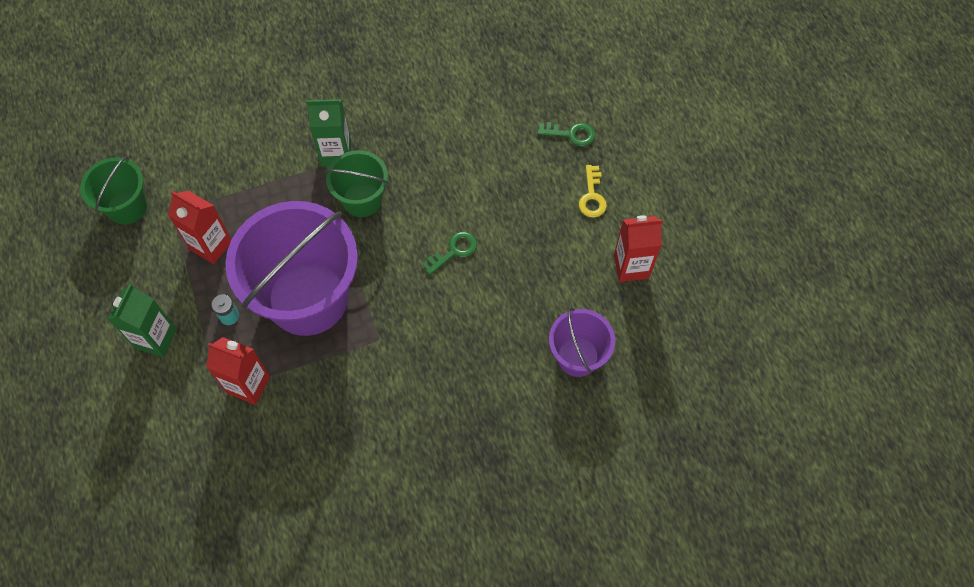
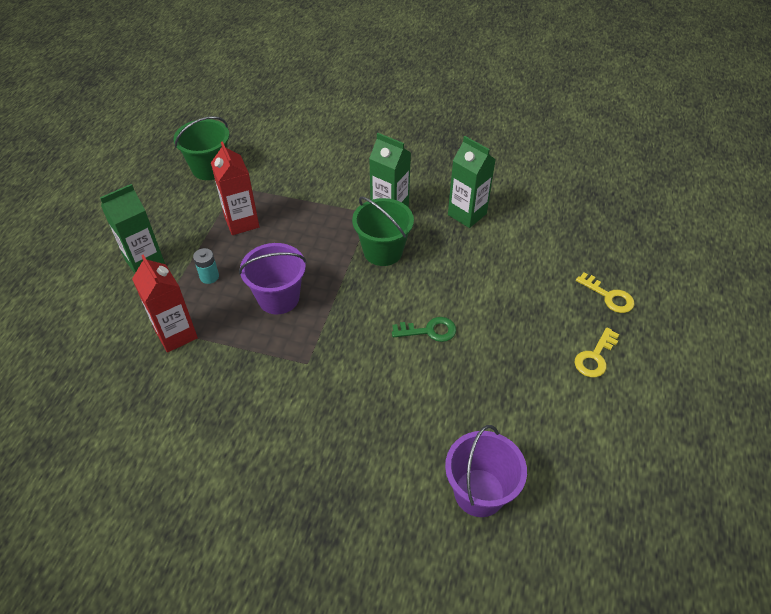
camera: 35 degrees right, 15 degrees down
(308, 298) = (278, 298): purple bucket -> purple bucket, size x0.51
(407, 119) = (467, 214): none -> green carton
(571, 134) = (609, 296): green key -> yellow key
(631, 266) = (594, 441): red carton -> none

